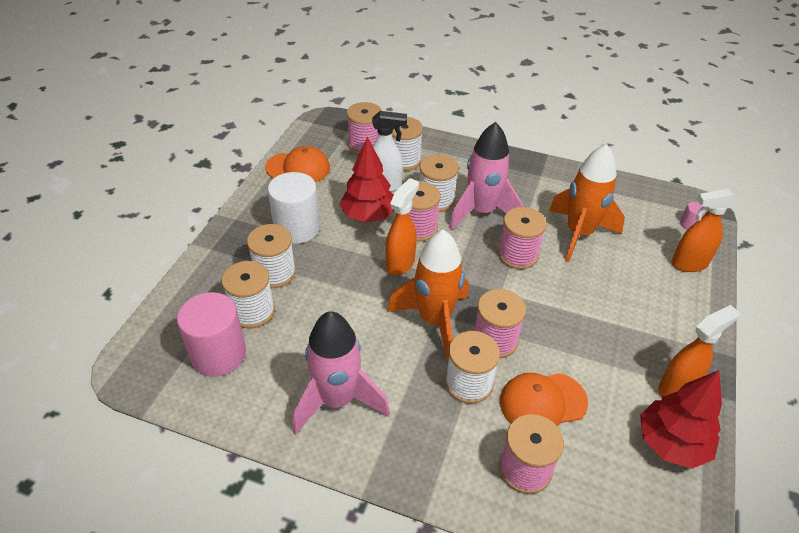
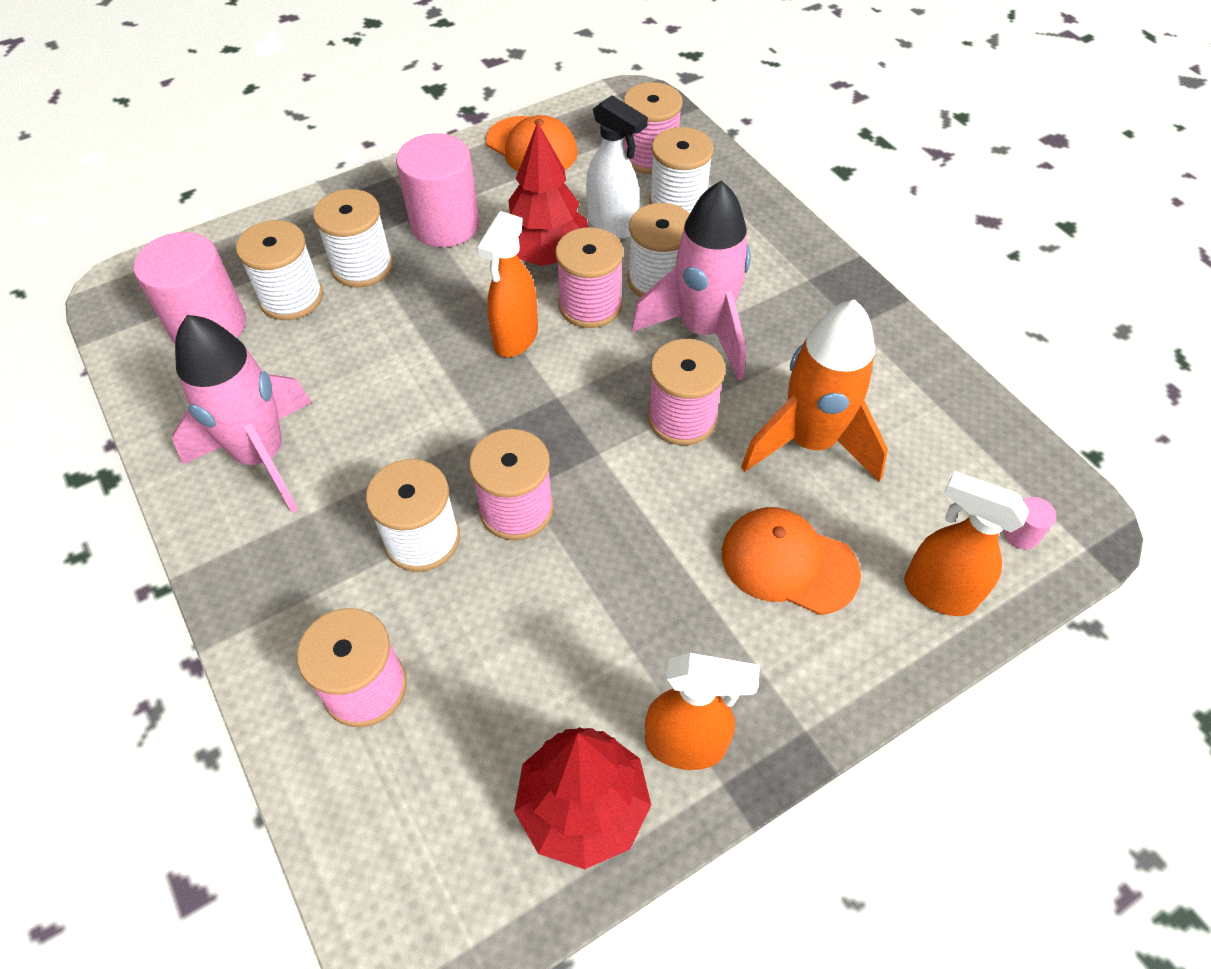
camera: 40 degrees right, 10 degrees up
(297, 228) = (445, 225): white cylinder -> pink cylinder
(400, 263) = (515, 339): orange spray bottle -> orange spray bottle turned 135 degrees clockwise
(434, 320) = (472, 435): orange rocket -> none
(542, 402) = (481, 626): orange cap -> orange cap (788, 563)

